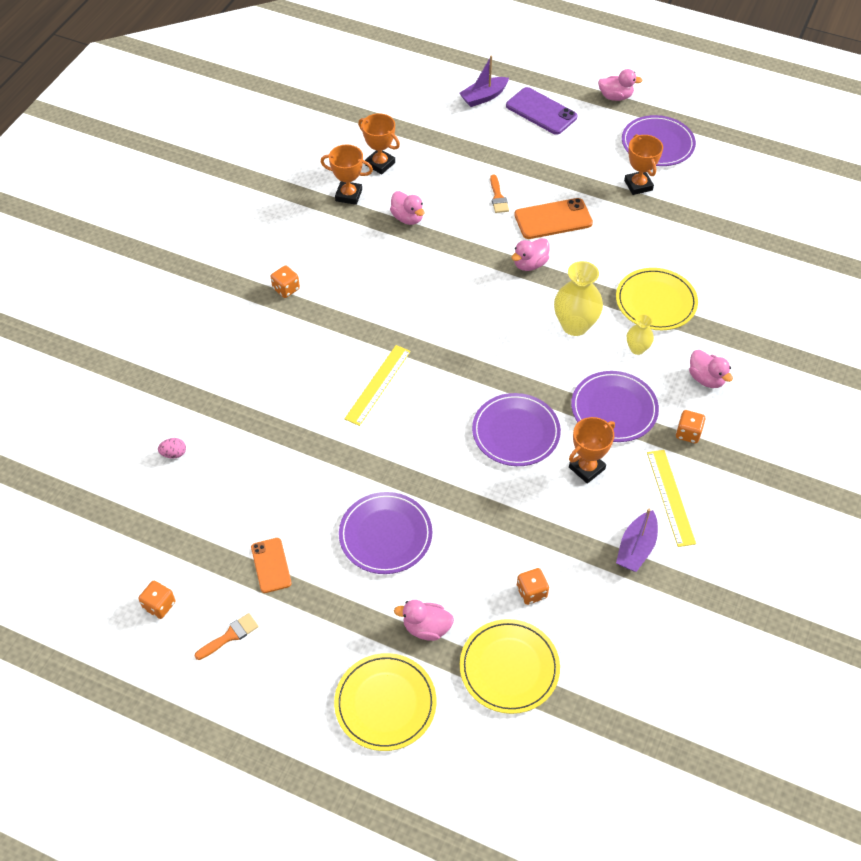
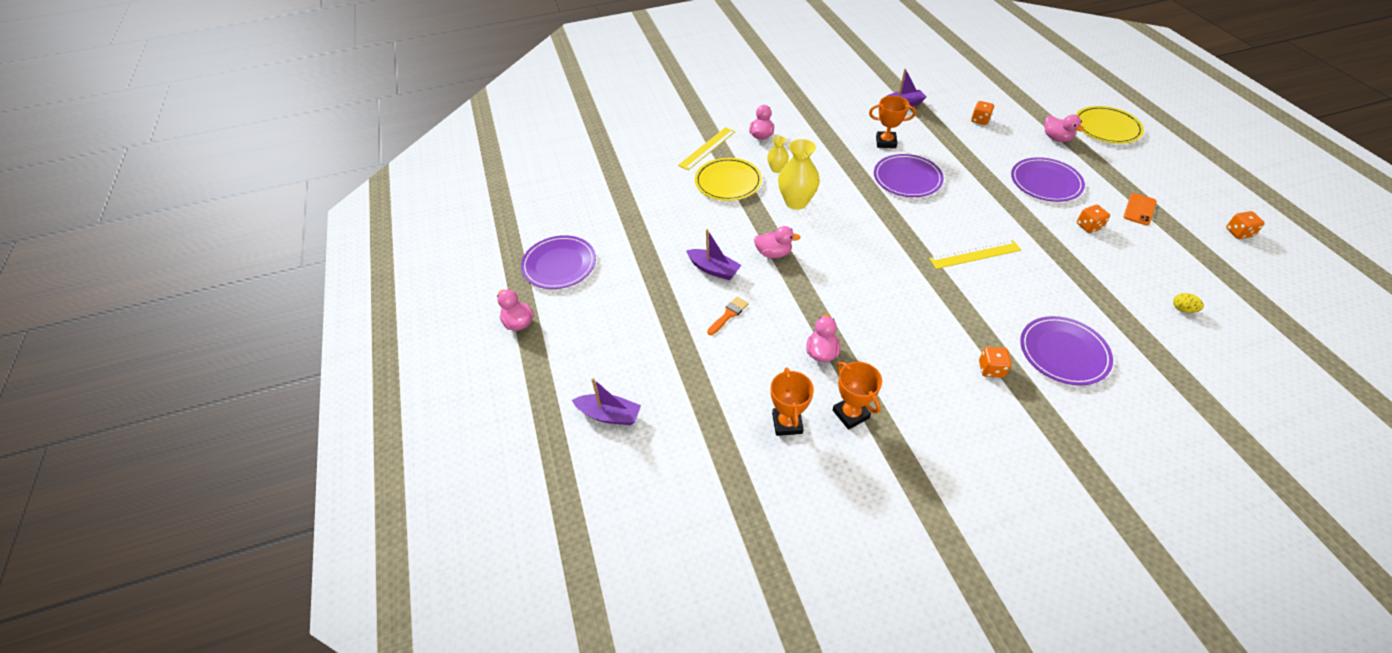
camera: 130 degrees left, 5 degrees down
(174, 454) = (1182, 309): pink egg -> yellow egg
(230, 636) = (1191, 195): orange brush -> none
(509, 668) = (1023, 106): yellow plate -> none
(541, 111) = (589, 358): purple phone -> none
(553, 219) = (713, 269): orange phone -> purple boat
(614, 409) = (833, 154): purple plate -> purple plate (1063, 352)
(638, 185) = (622, 248): orange trophy -> none
(670, 497) = (856, 110): yellow ruler -> yellow ruler (707, 148)
(688, 433) = (808, 123): orange dice -> orange dice (1088, 226)

